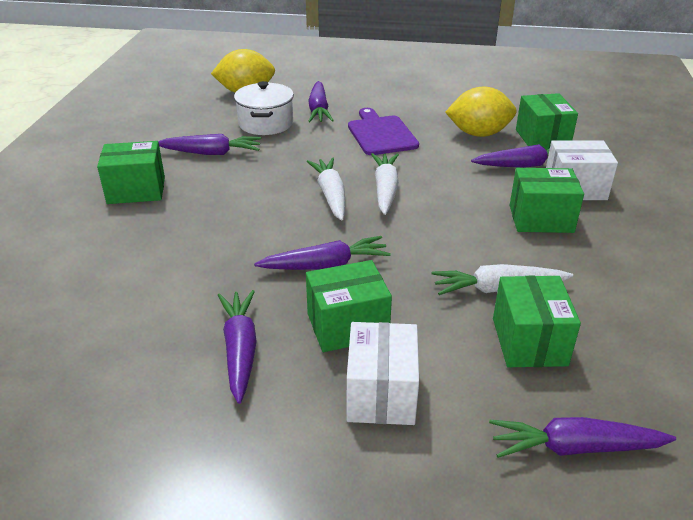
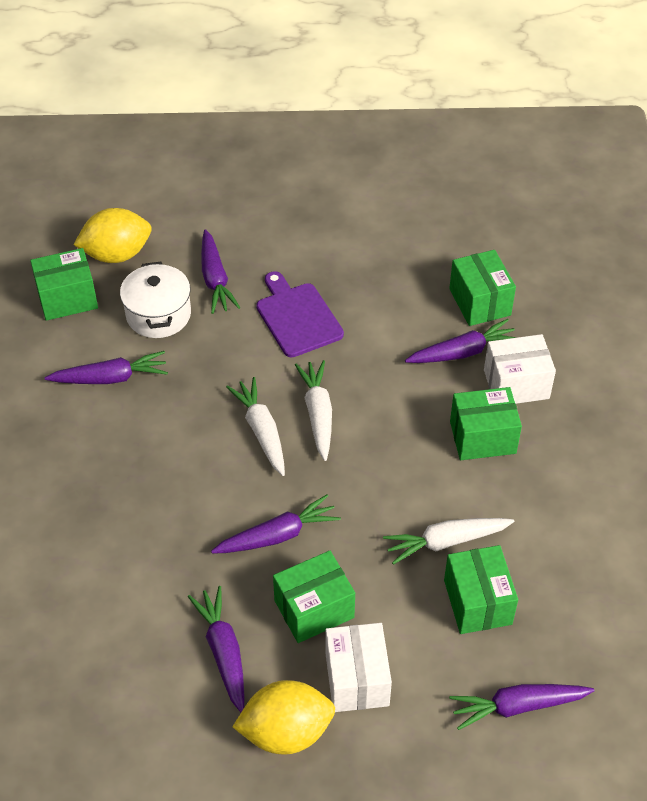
camera: 10 degrees left, 15 degrees up
(136, 190) = (48, 453): green box -> green box (67, 298)
(478, 134) = (408, 302): yellow lemon -> yellow lemon (286, 732)

